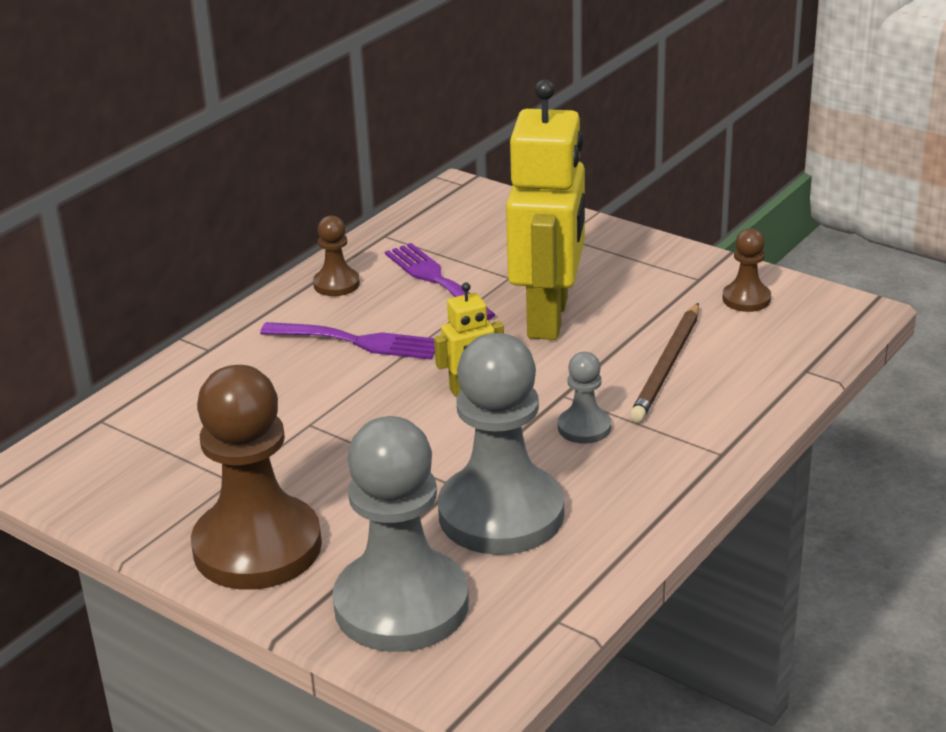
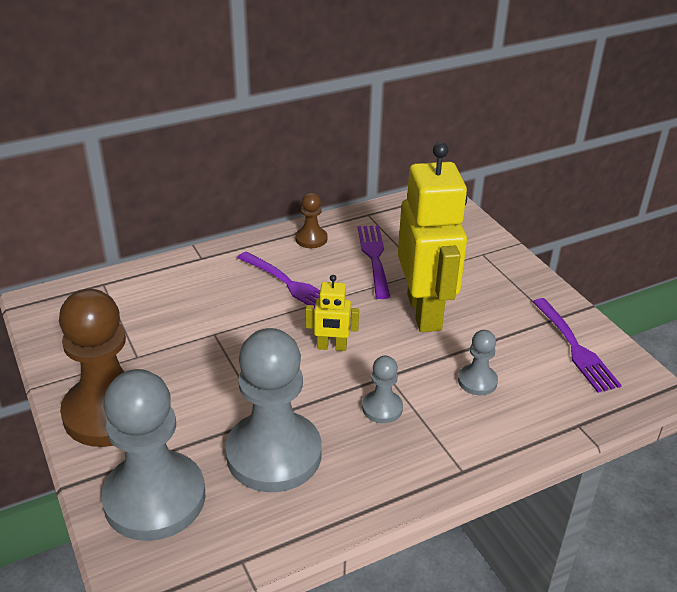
camera: 25 degrees right, 5 degrees up
(549, 318) = (425, 312): yellow robot -> yellow robot turned 45 degrees counterclockwise
(667, 366) = (477, 381): brown pencil -> grey pawn
(746, 299) = (575, 348): brown pawn -> purple fork

